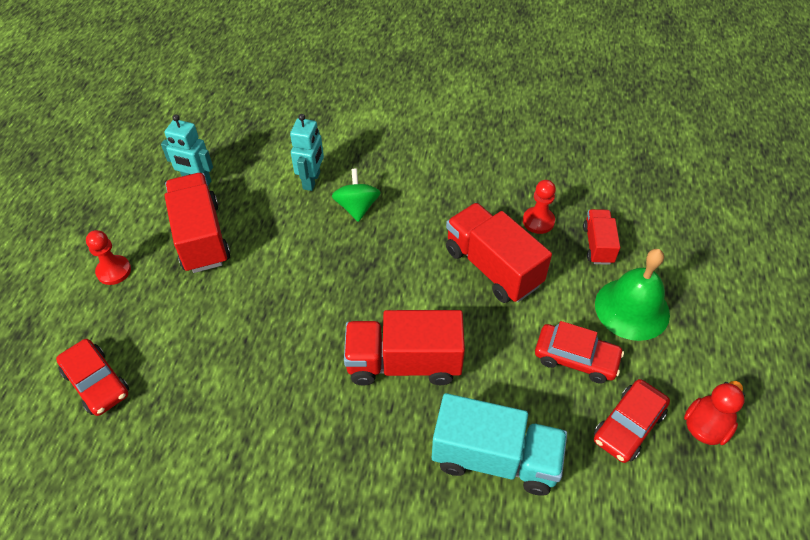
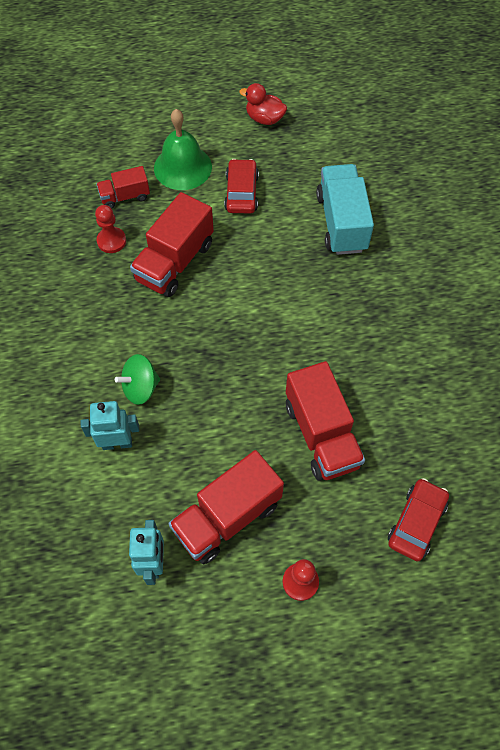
camera: 110 degrees left, 10 degrees up
(404, 363) = (292, 297): red truck -> red truck (321, 434)
(628, 426) = (283, 157): red car -> none

